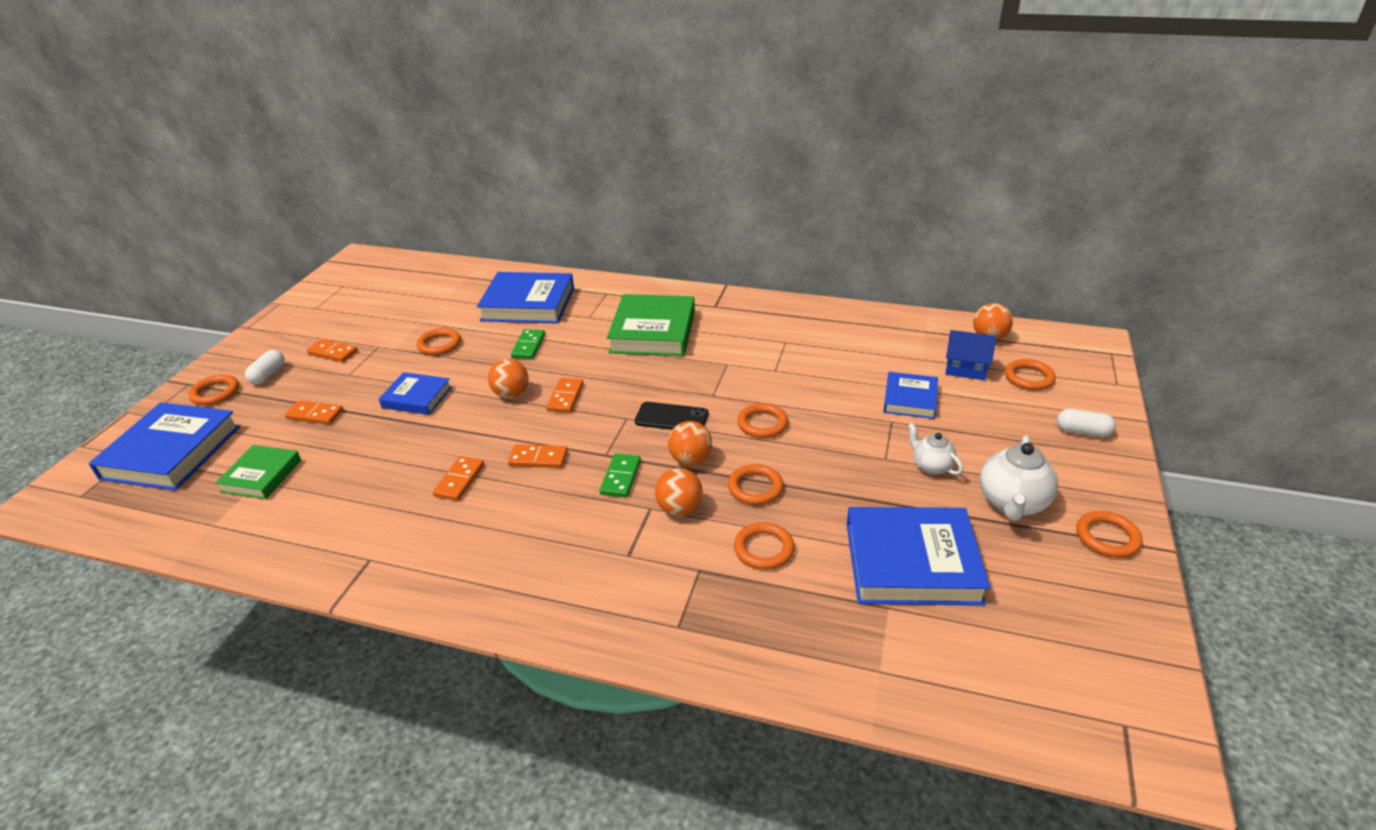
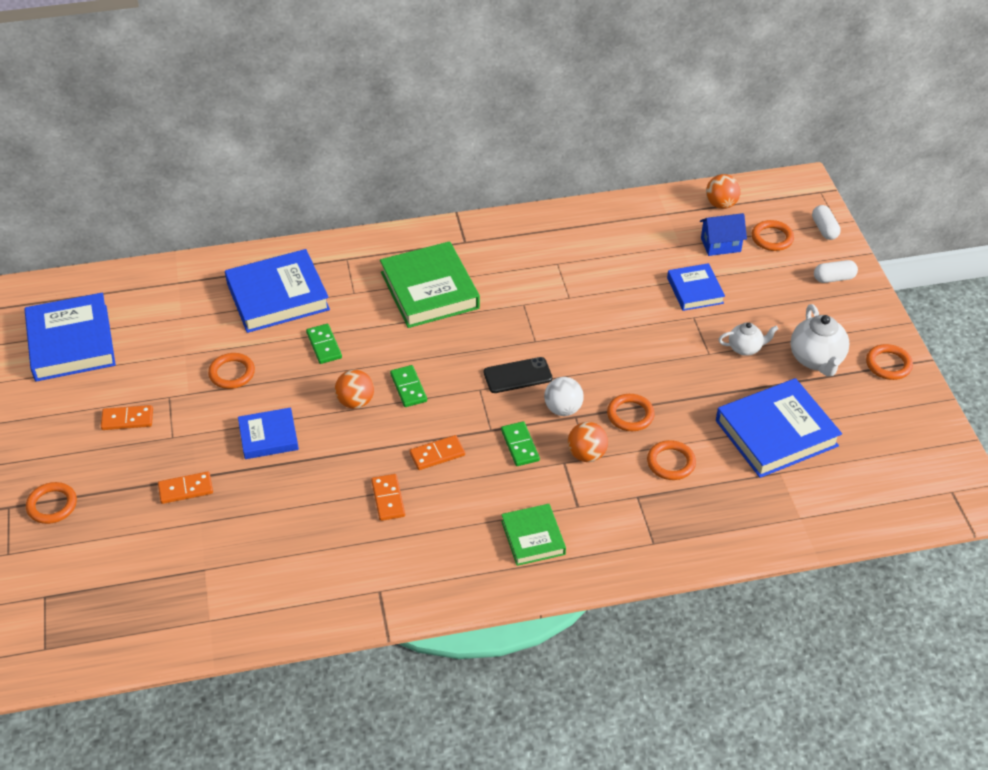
camera: 30 degrees left, 10 degrees up
(171, 452) = (84, 577): blue book -> blue book (71, 343)
(261, 476) = (202, 563): green book -> green book (533, 538)
(268, 375) = (87, 467): white capsule -> white capsule (824, 229)
(565, 397) = (408, 388): orange domino -> green domino
(690, 460) = (563, 409): orange ball -> white ball
(762, 424) = (595, 355): orange ring -> none
(931, 466) = (745, 348): white teapot -> white teapot turned 150 degrees clockwise

